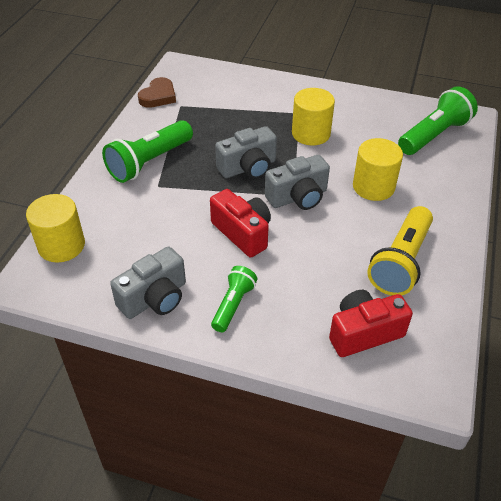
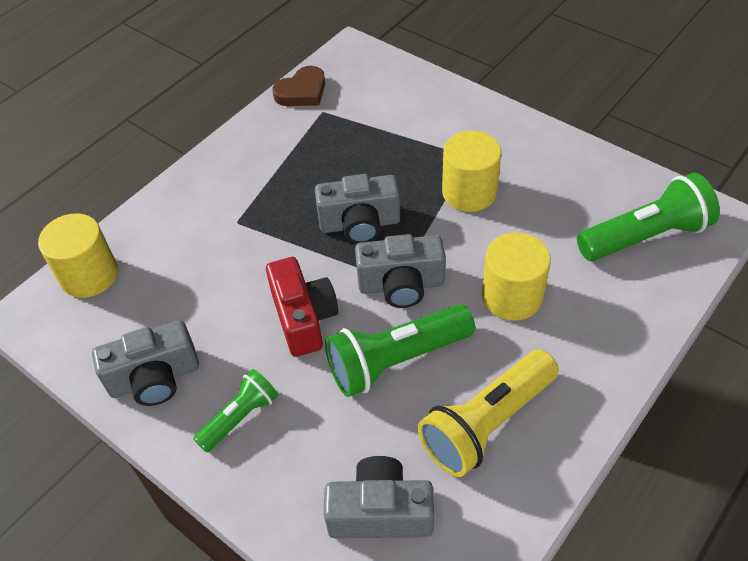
camera: 25 degrees right, 5 degrees up
(149, 162) = (243, 185): green flashlight -> green flashlight (396, 360)
(364, 333) = (380, 512): red camera -> grey camera

